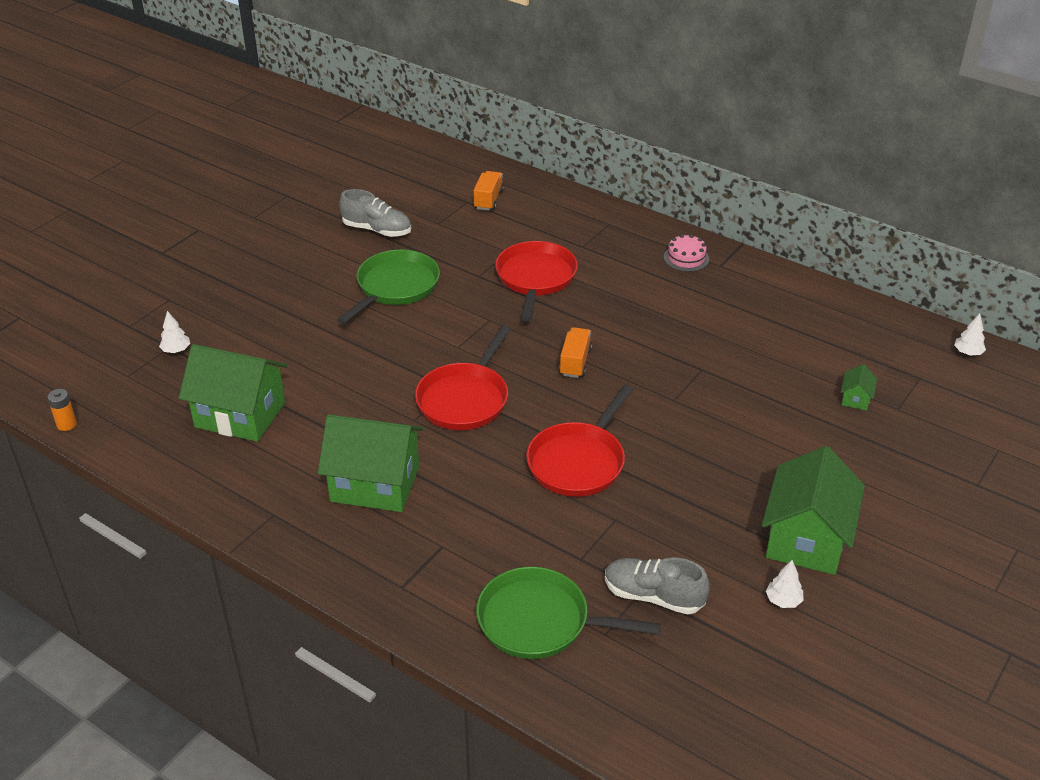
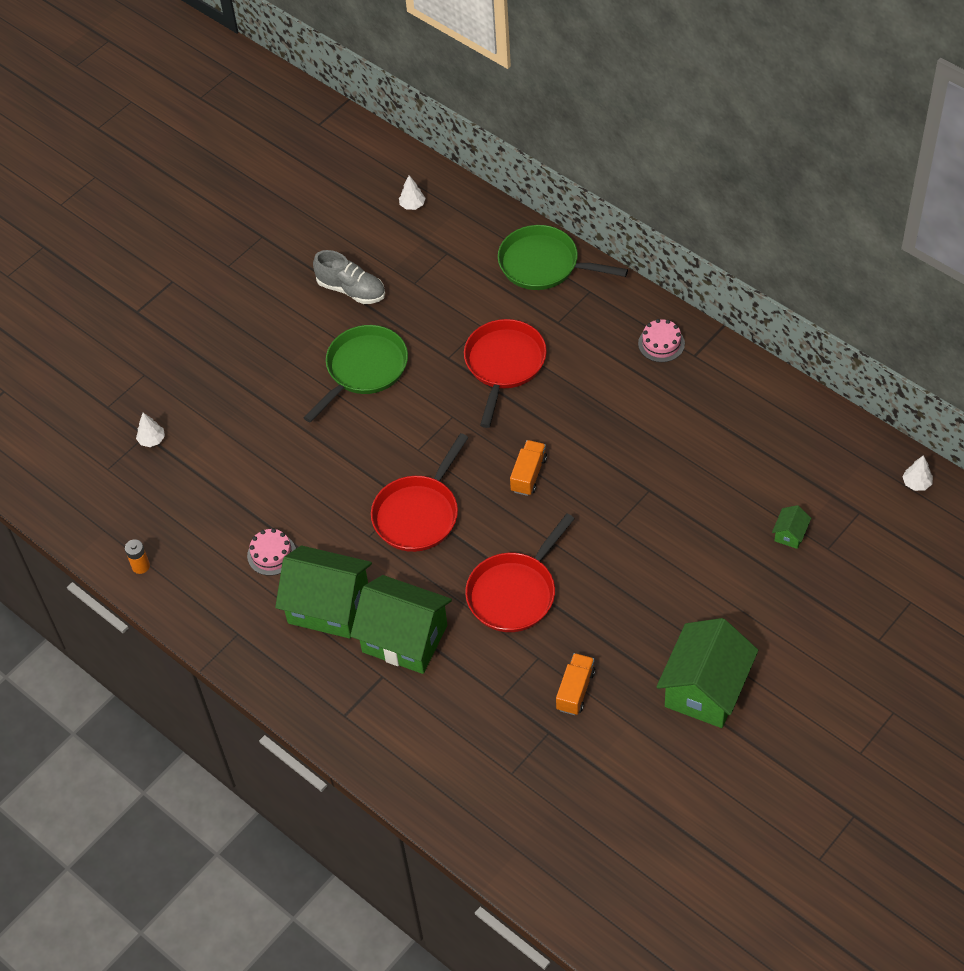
camera: 10 degrees right, 15 degrees up
(67, 424) = (55, 523): orange battery -> orange battery (141, 566)
(240, 415) = (210, 521): green house -> green house (404, 639)
(308, 440) = (271, 554): none -> pink cake
(488, 200) = (469, 251): orange truck -> orange truck (575, 690)
(540, 621) = (458, 757): green pan -> green pan (544, 264)
(653, 596) = (558, 739): grey shoe -> none
(783, 601) = (670, 751): white tree -> white tree (412, 205)

